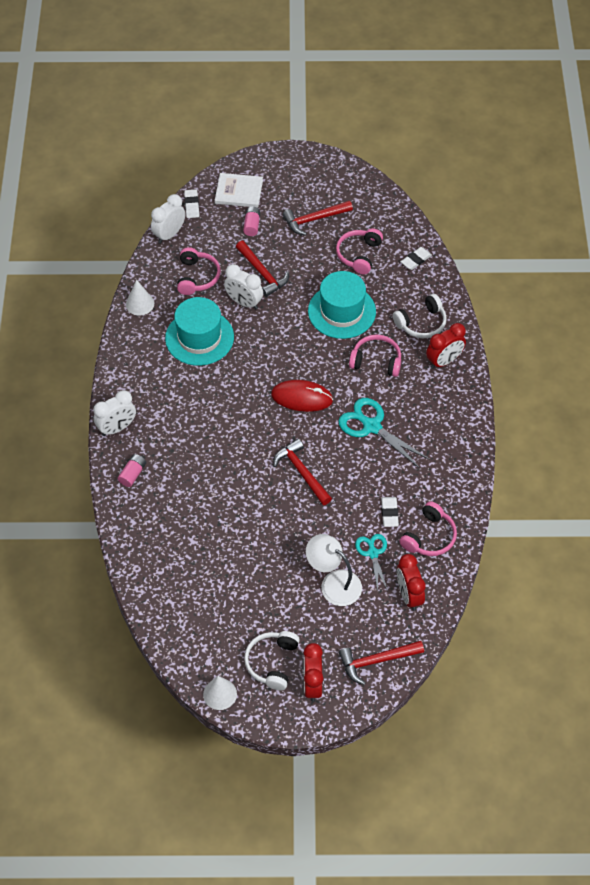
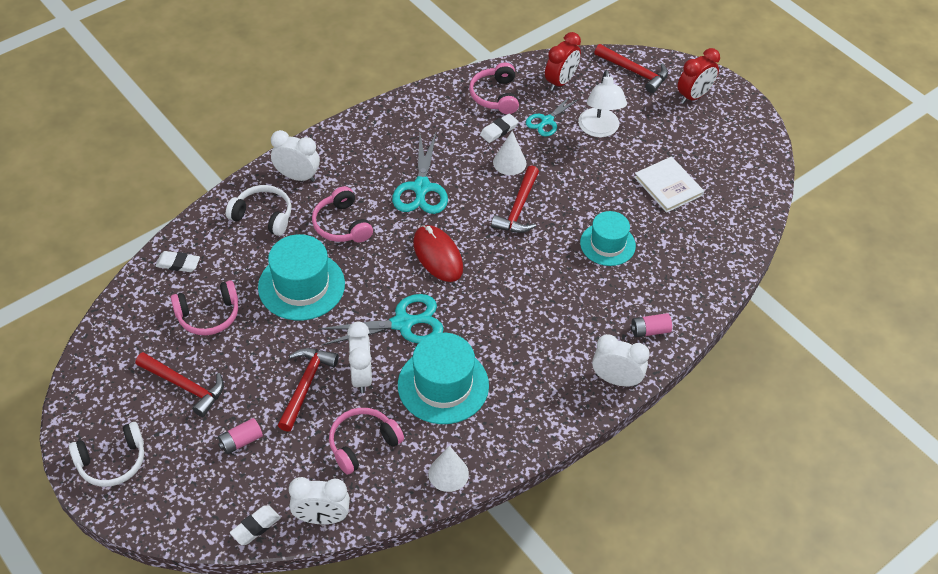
camera: 130 degrees left, 5 degrees down
(220, 694) = (764, 143): white cone -> white cone (509, 162)
(222, 504) = (607, 244): none -> turquoise hat
(239, 192) = (195, 491): white book -> white book (668, 186)
(264, 345) = (402, 323): none -> turquoise scissors
(272, 662) = (705, 128): white headphones -> white headphones (112, 461)
(429, 537) = (495, 96): pink headphones -> pink headphones turned 90 degrees counterclockwise
(444, 361) = (297, 176): red clock -> white clock

